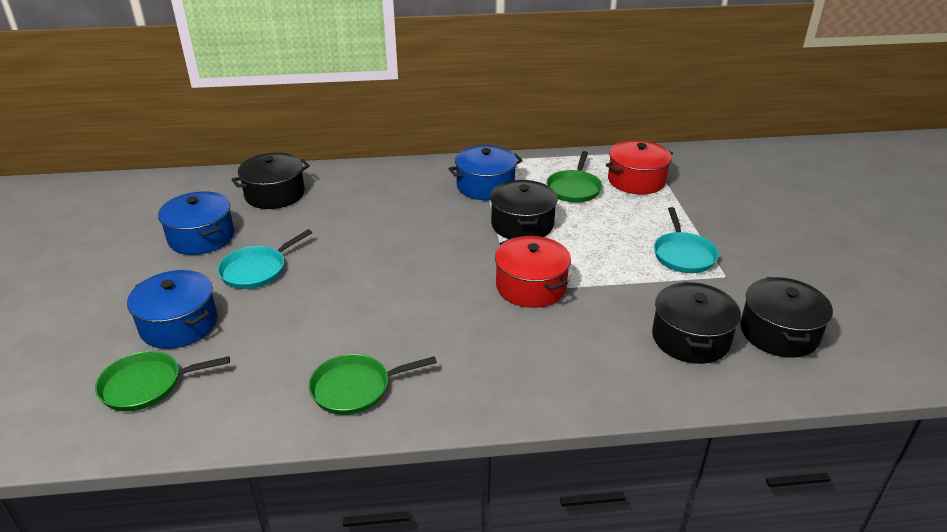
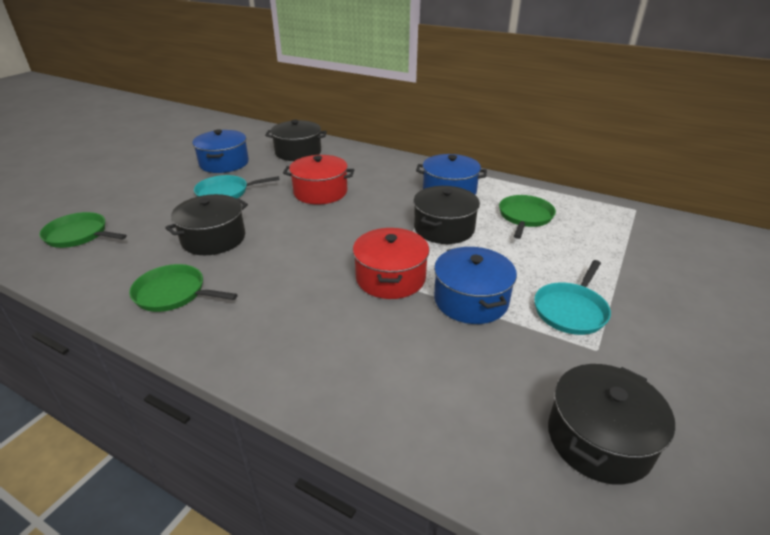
camera: 35 degrees right, 0 degrees up
(179, 324) = (143, 208): blue pot -> blue pot (471, 300)
(574, 189) = (525, 217): green pan -> green pan turned 150 degrees clockwise
(636, 180) = (596, 229): red pot -> red pot (320, 192)
(690, 338) = (485, 392): black pot -> black pot (213, 238)

